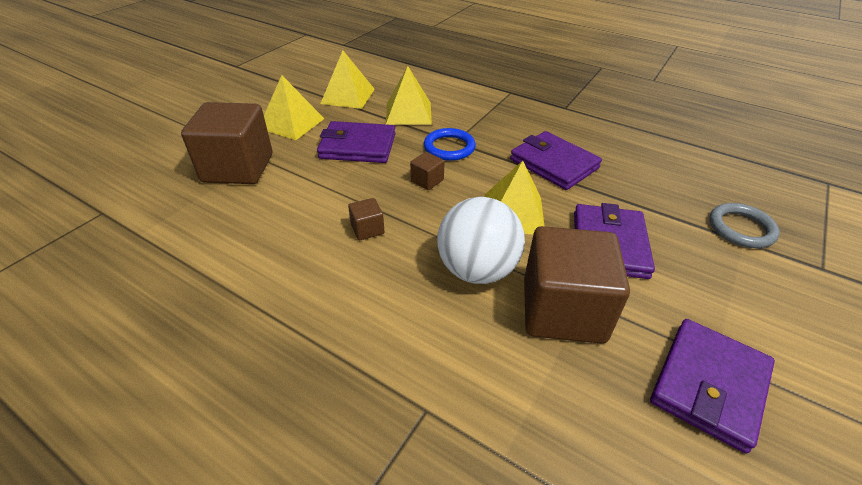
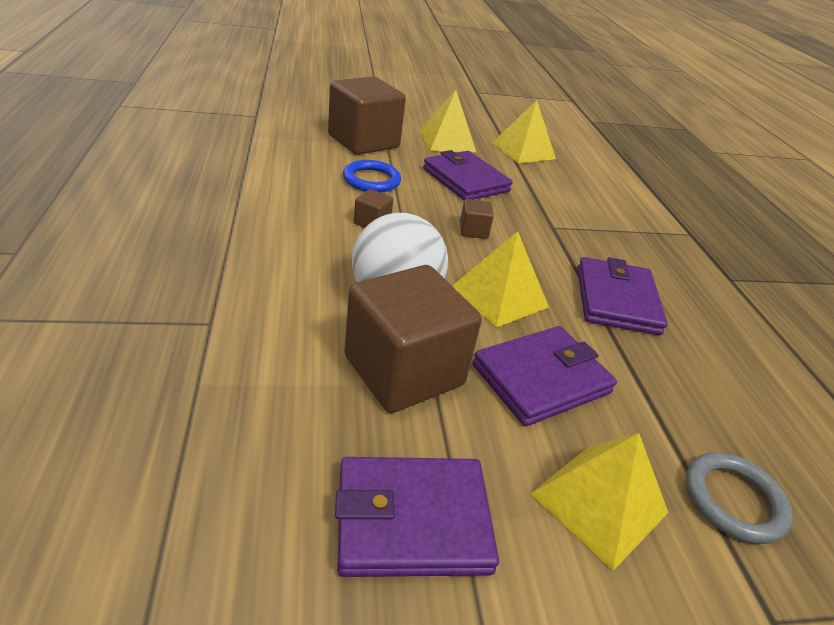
camera: 45 degrees right, 5 degrees down
(408, 113) = (552, 188): yellow pyramid -> yellow pyramid (599, 503)
(449, 147) = (538, 226): blue ring -> blue ring (371, 180)

